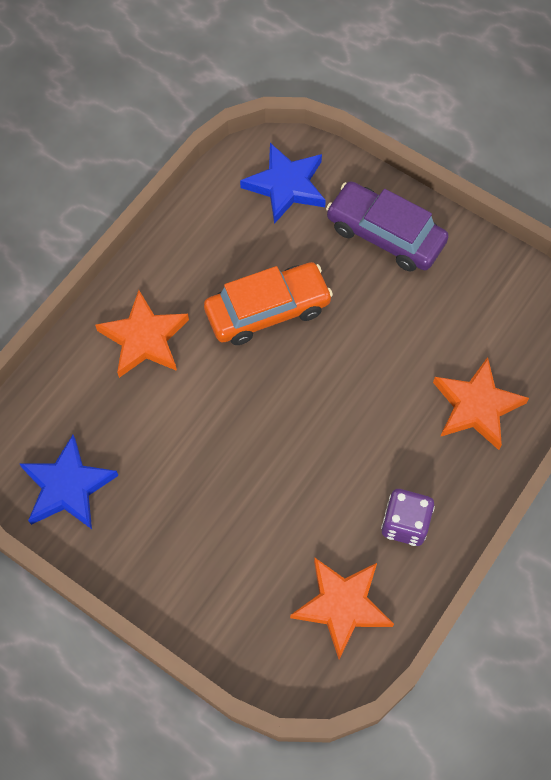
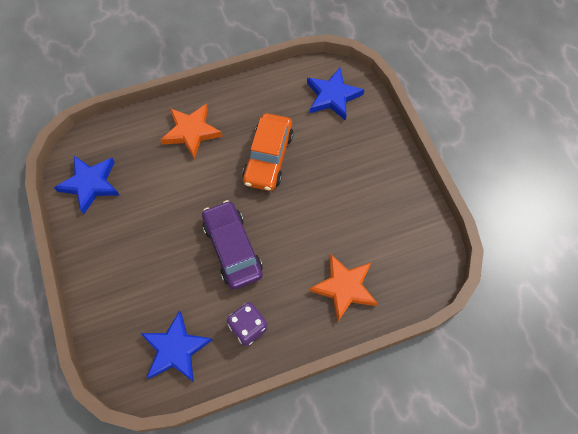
camera: 35 degrees right, 0 degrees up
(267, 310) = (268, 157): orange car -> orange car turned 90 degrees clockwise
(342, 606) = (176, 349): orange star -> blue star
(385, 234) = (368, 156): purple car -> purple car (233, 248)

